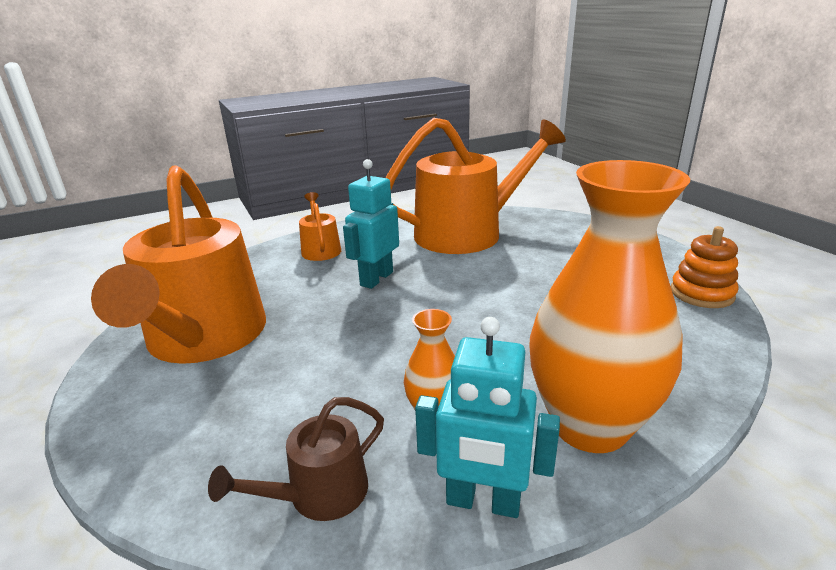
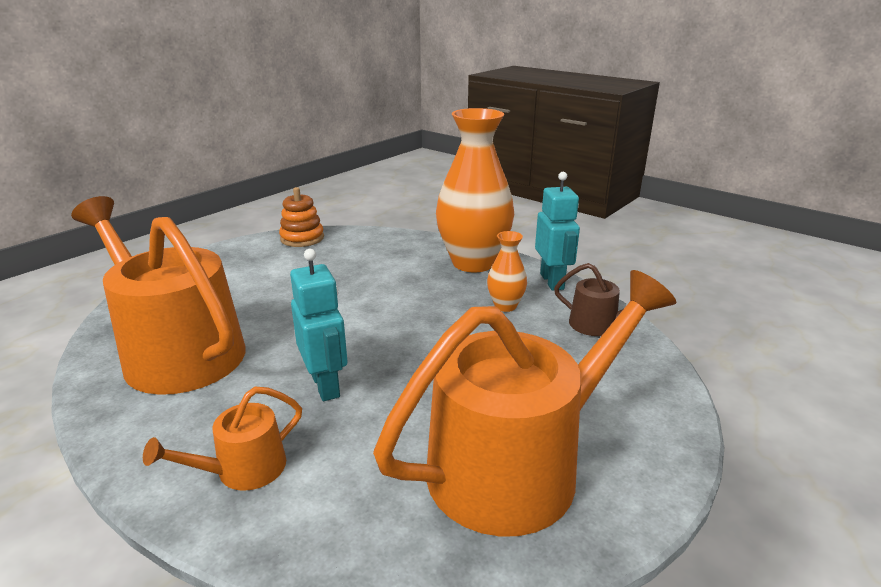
camera: 115 degrees left, 0 degrees up
(376, 279) = (326, 385): turquoise robot -> turquoise robot turned 120 degrees counterclockwise

